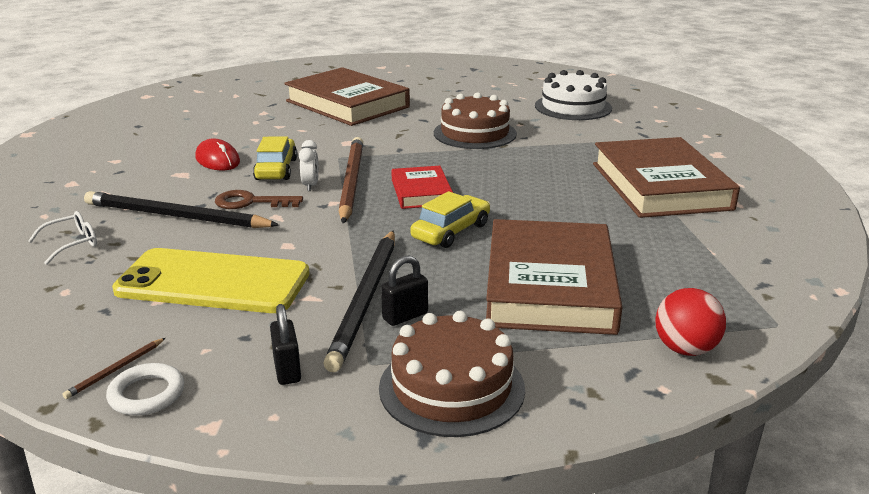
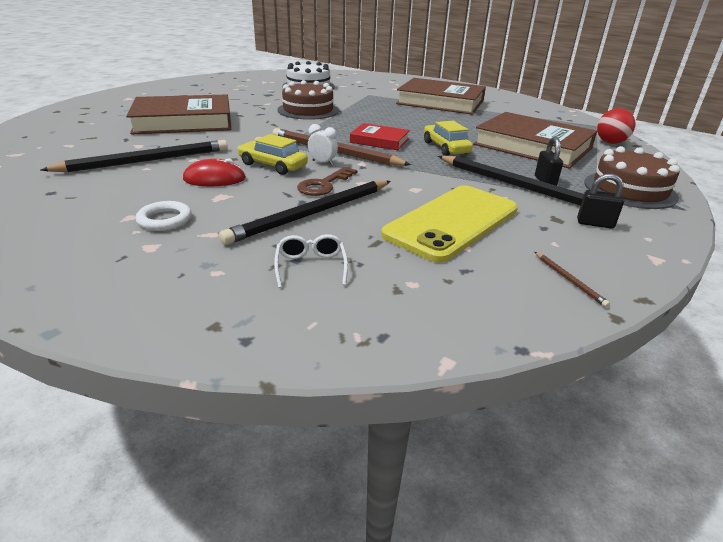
camera: 60 degrees left, 5 degrees up
(146, 394) = (609, 273): white ring -> white ring (165, 220)
(230, 127) = (146, 161): none -> black pencil

